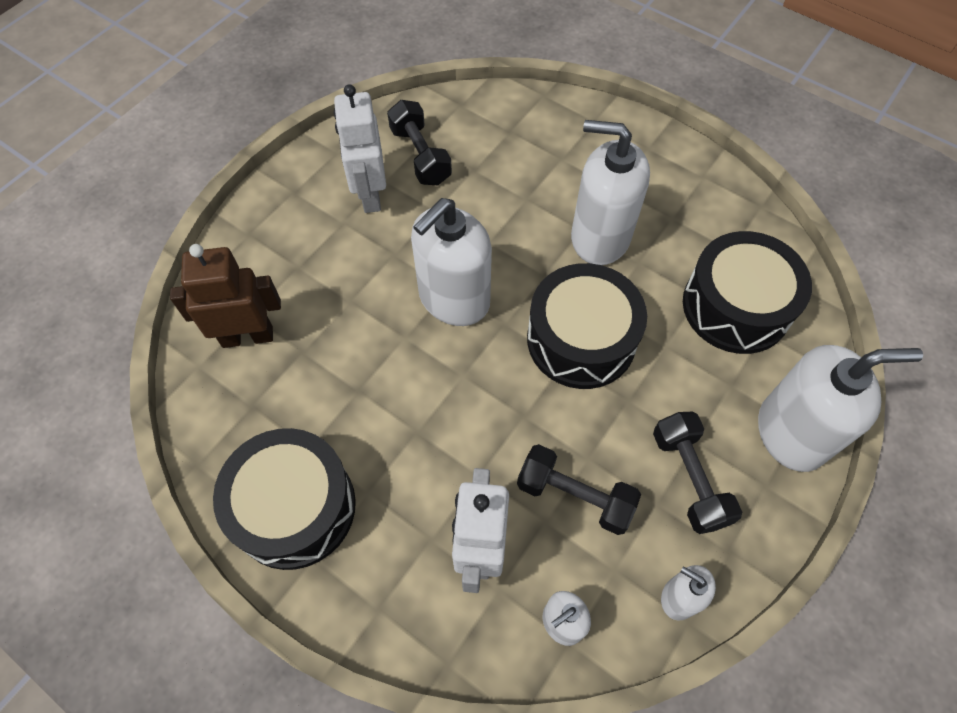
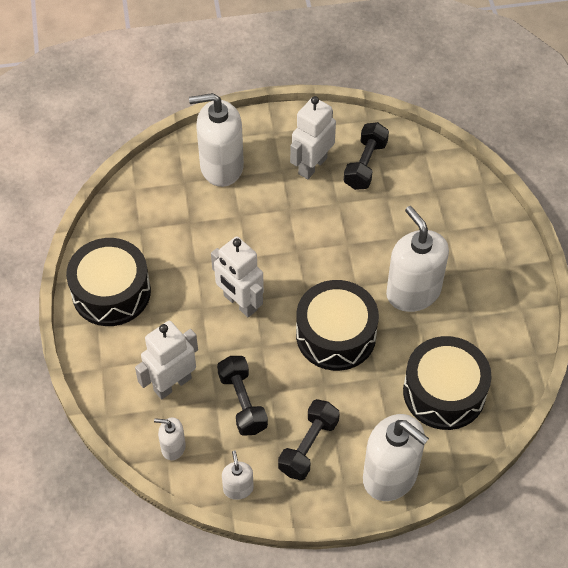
camera: 45 degrees right, 5 degrees down
(247, 336) = (172, 192): brown robot -> none
(451, 391) = (240, 303): none -> white robot
(454, 298) = (293, 258): white soap dispenser -> white soap dispenser (221, 166)

